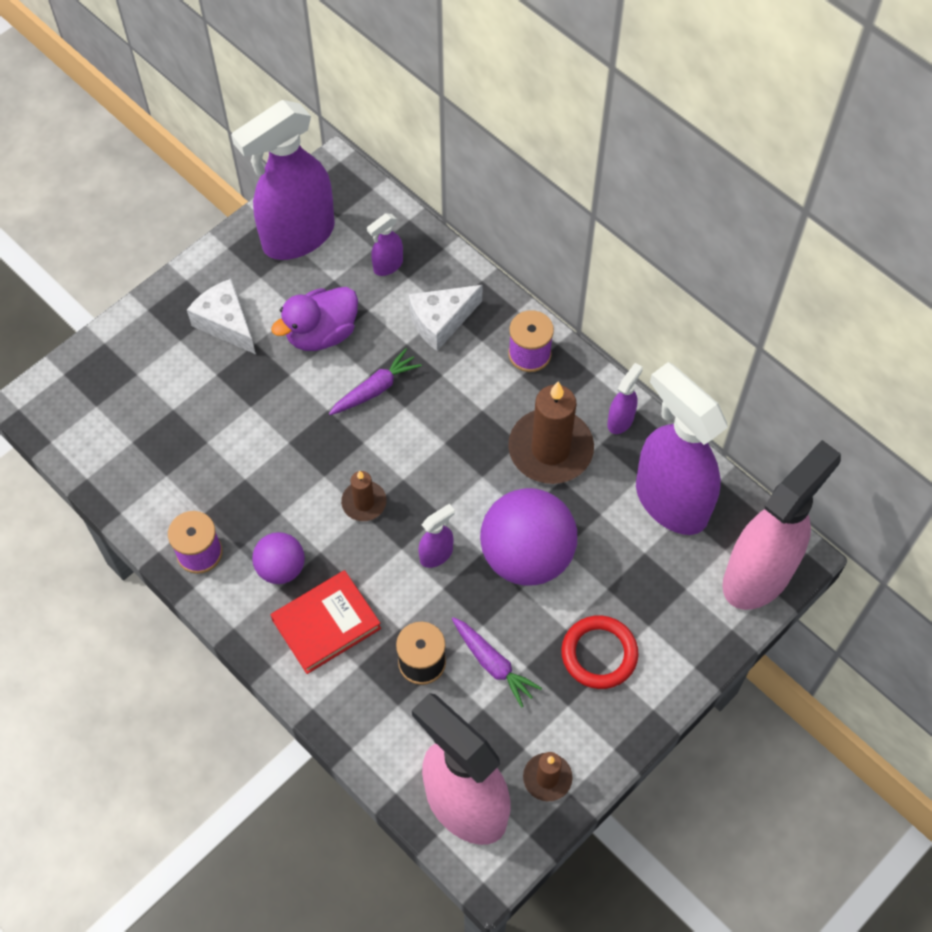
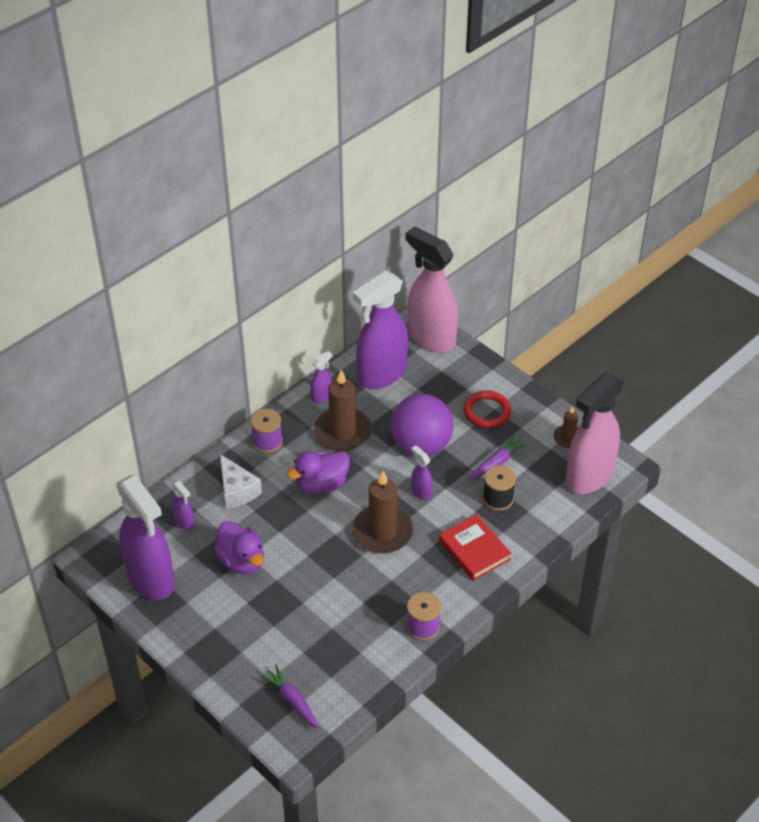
camera: 90 degrees left, 15 degrees down
(226, 323) = (228, 622): white cheese -> none
(281, 568) = (433, 577): purple ball -> none
(364, 502) = (382, 532): brown candle -> brown candle, size x1.92
(375, 389) = (291, 527): purple carrot -> purple carrot (292, 700)
(451, 424) = (321, 484): none -> purple duck
(620, 420) = (322, 396): purple spray bottle -> purple spray bottle turned 105 degrees clockwise

